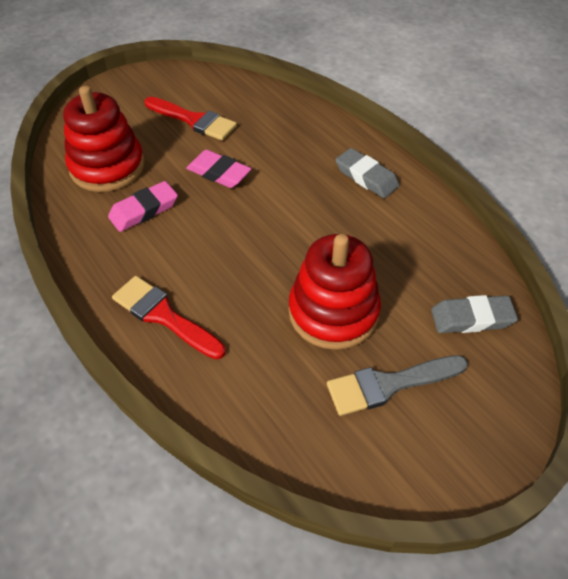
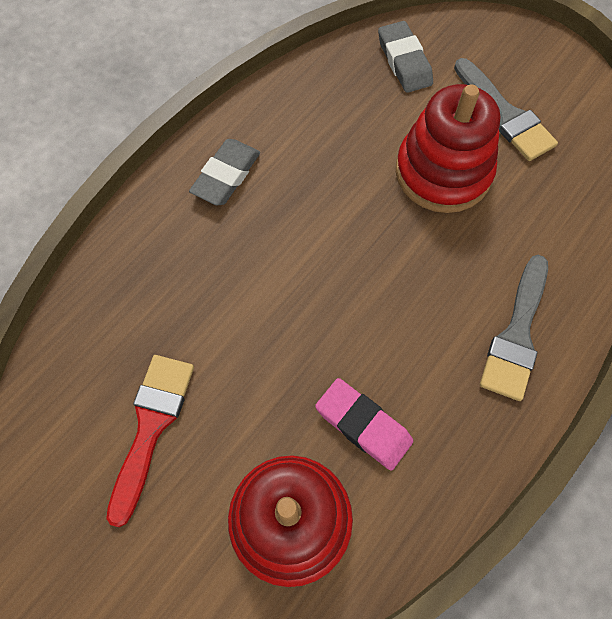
camera: 105 degrees left, 15 degrees up
(164, 316) = (516, 335): red brush -> grey brush
(219, 173) = (263, 350): pink eraser -> none

